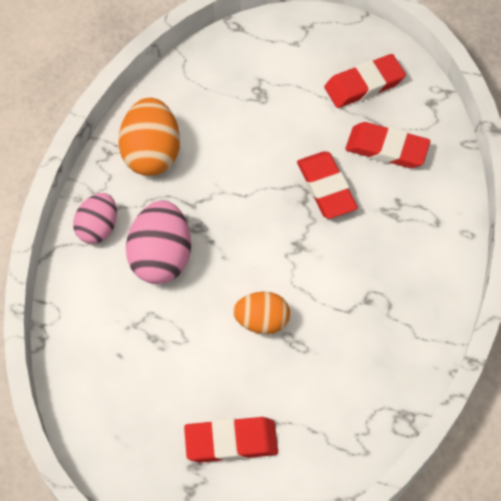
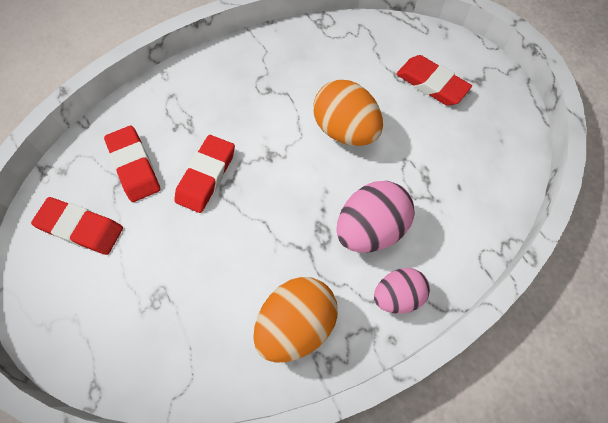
camera: 135 degrees left, 5 degrees up
(262, 321) = (345, 130): orange egg -> orange egg, size x1.55

